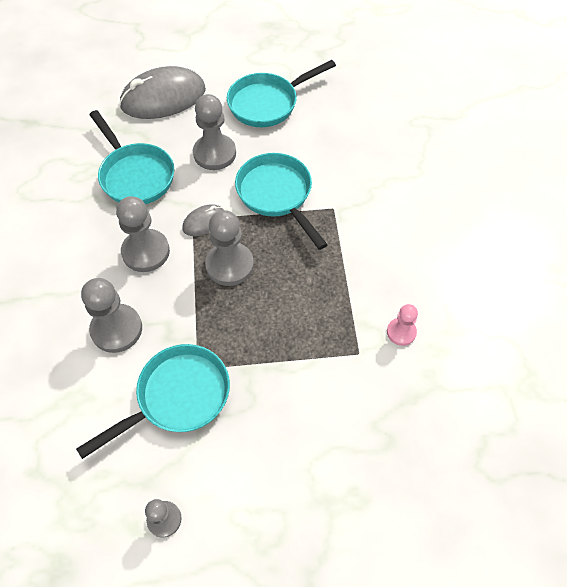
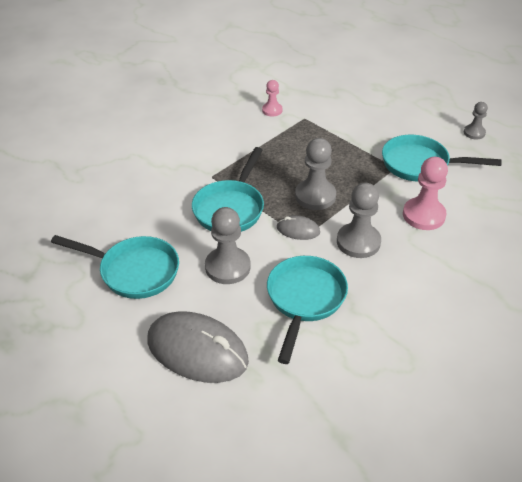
camera: 130 degrees left, 15 degrees down
(116, 329) = (423, 215): grey pawn -> pink pawn

